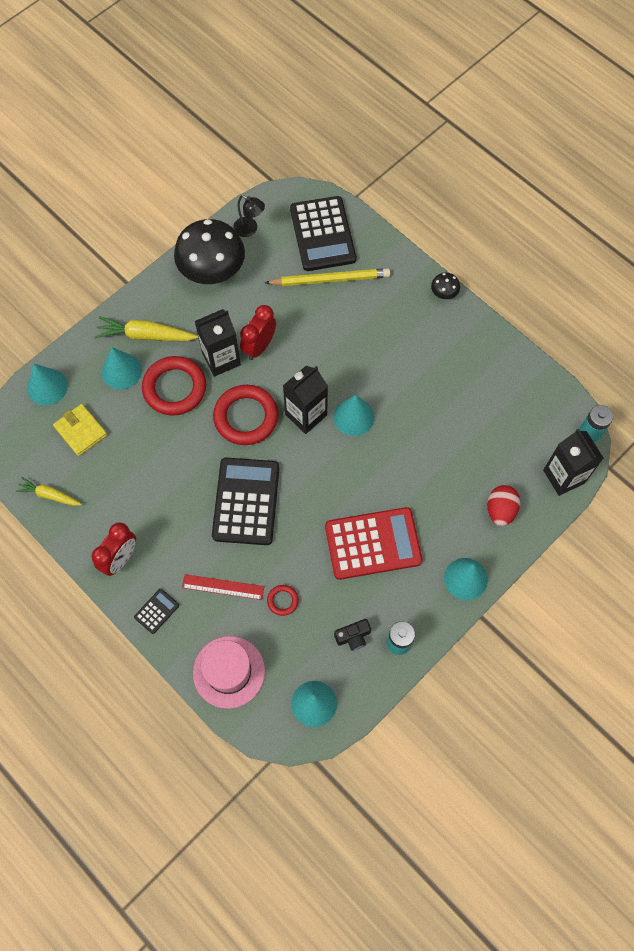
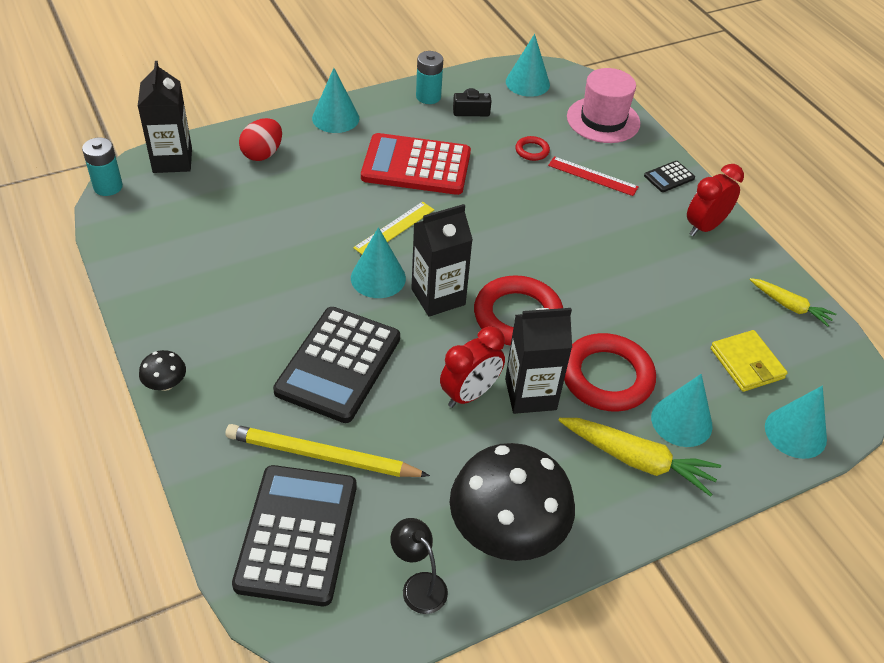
camera: 165 degrees left, 20 degrees down
(246, 501) = (545, 236): black calculator -> black calculator (338, 364)
(361, 467) = (394, 228): none -> yellow ruler

